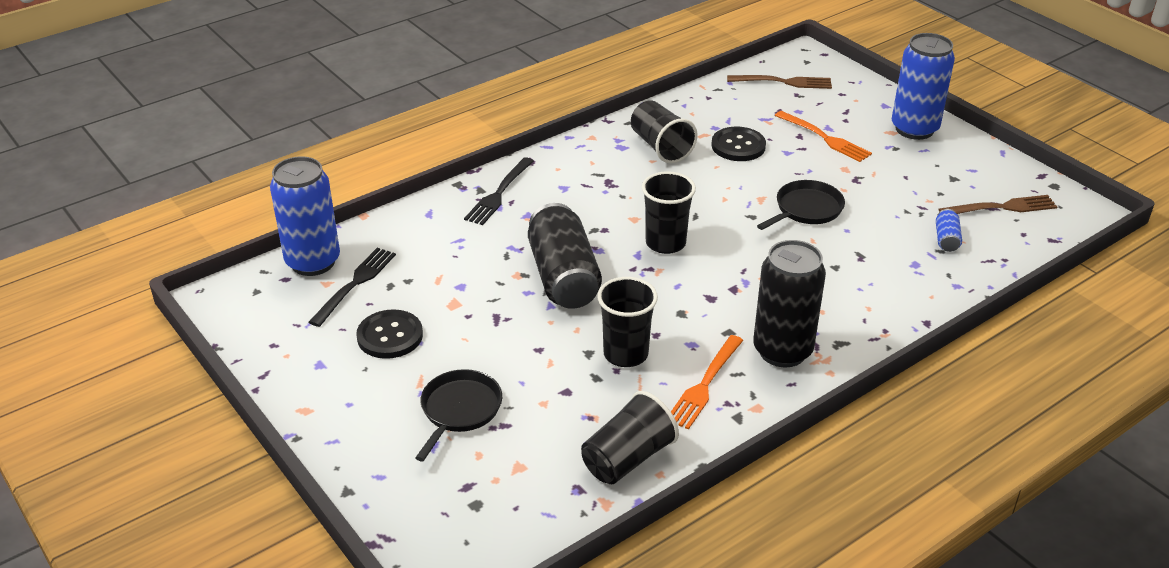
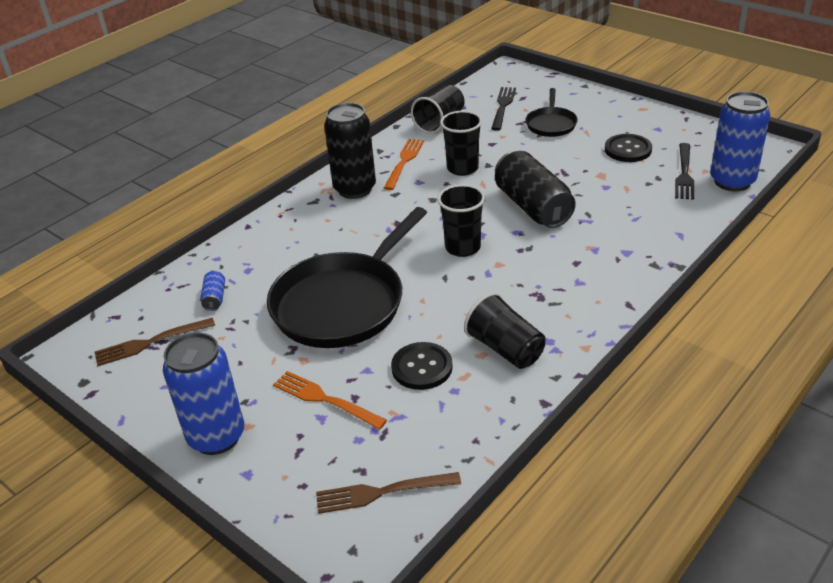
camera: 170 degrees right, 0 degrees up
(499, 193) = (634, 264): black fork -> black fork (503, 107)
(806, 209) = (342, 304): black pan -> black pan, size x2.04

